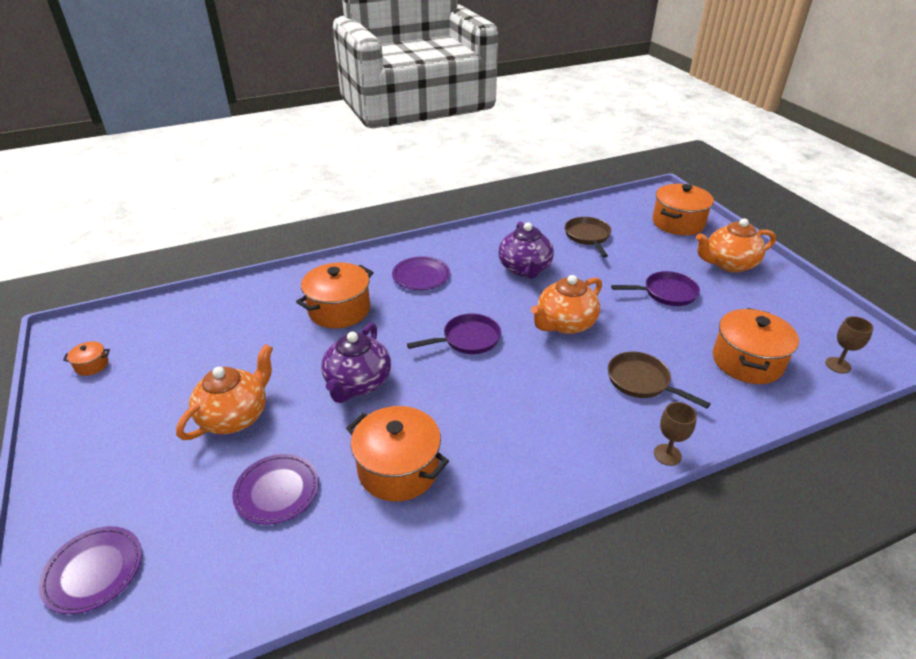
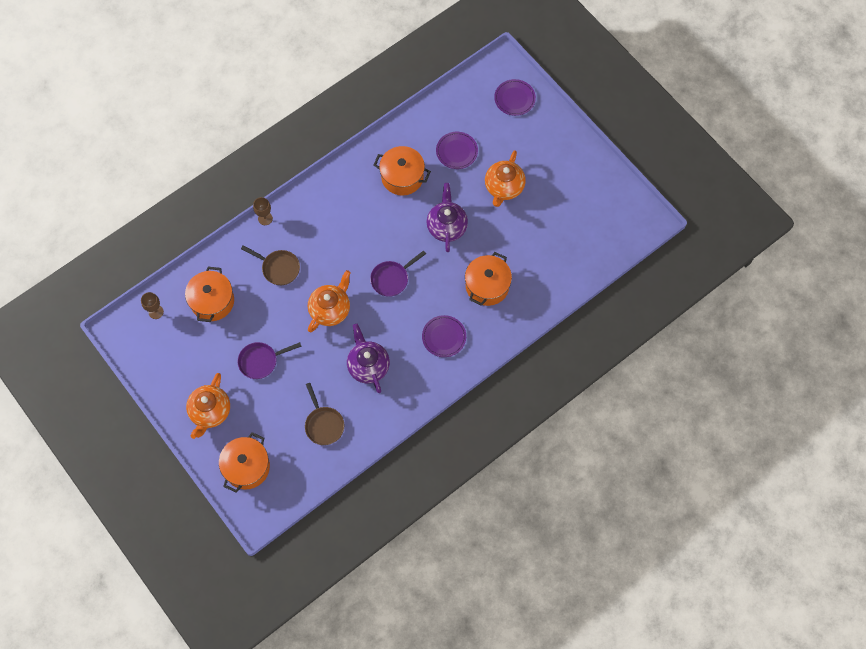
camera: 165 degrees right, 30 degrees up
(92, 365) = (612, 201): orange pot -> none
(729, 264) = (210, 412): orange teapot -> orange teapot turned 135 degrees clockwise

